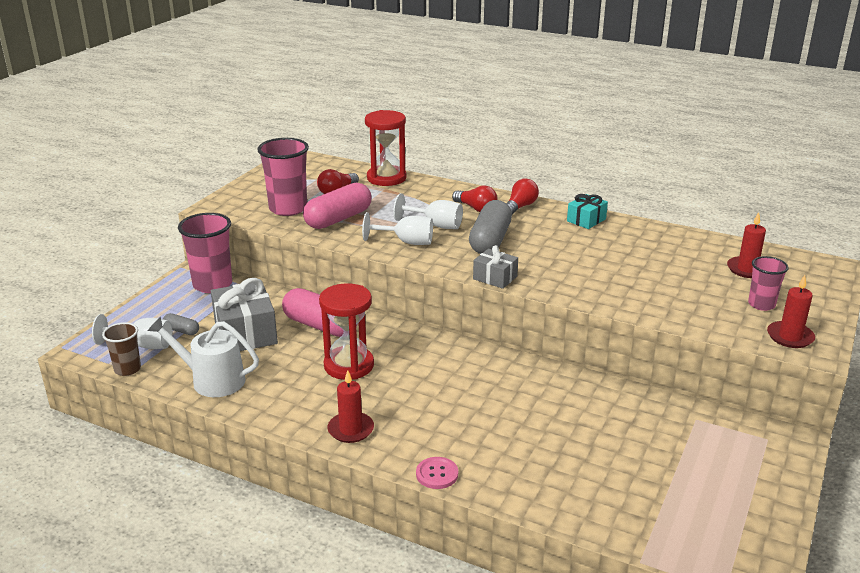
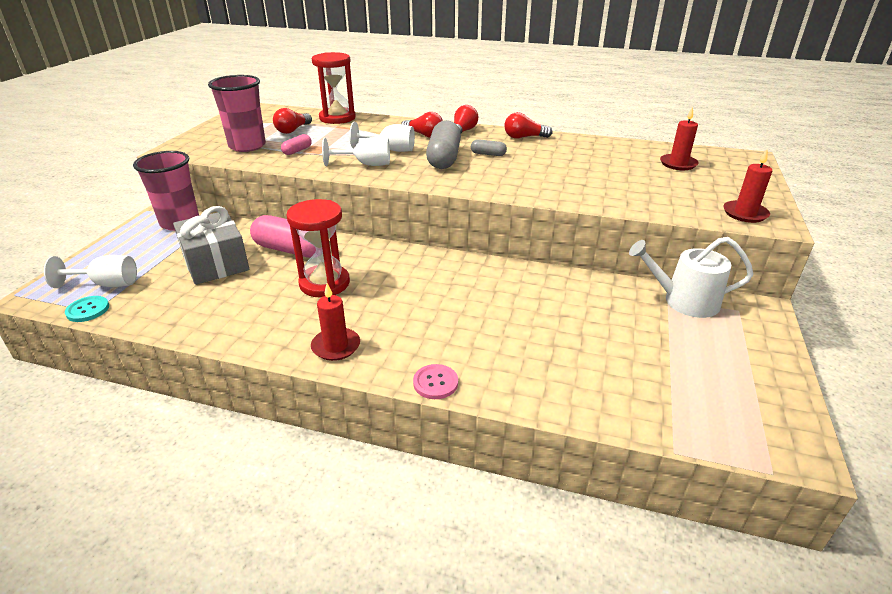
camera: 10 degrees left, 5 degrees up
(127, 369) = (88, 310): brown cup -> turquoise button
(181, 330) = (148, 267): grey capsule -> grey capsule (488, 154)
(212, 380) = (182, 312): white watering can -> white watering can (684, 301)
(338, 219) = (297, 151): pink capsule -> pink capsule, size x0.47
(495, 278) = (457, 187): grey gift -> none
(586, 220) = (524, 137): turquoise gift -> red light bulb
(761, 304) = (705, 190): pink cup -> none

